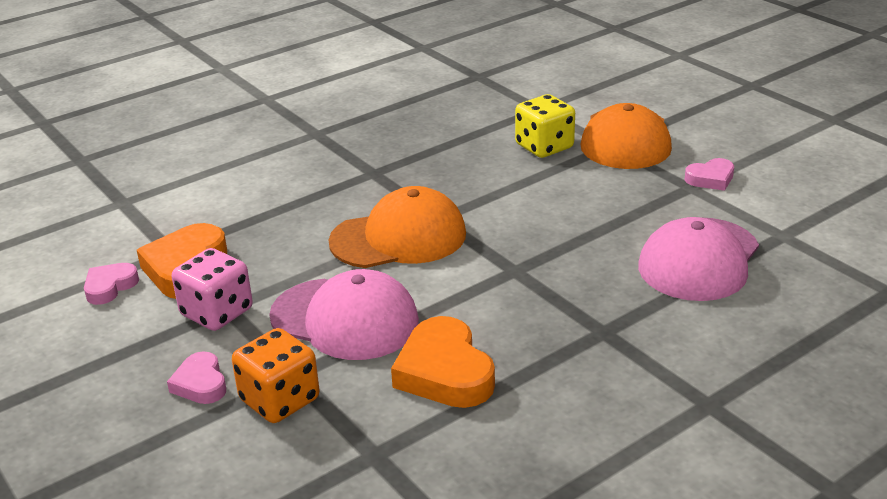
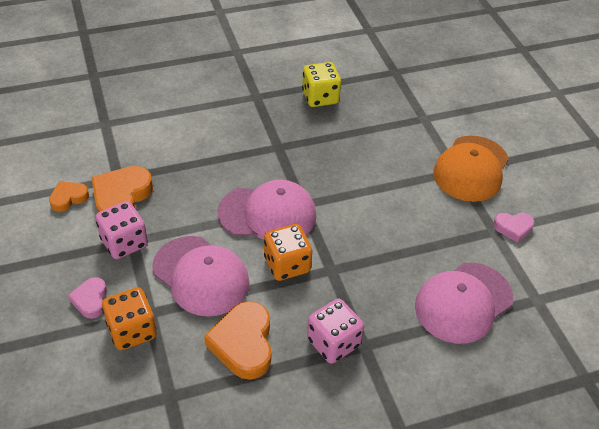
camera: 15 degrees right, 15 degrees up
(110, 287) = (68, 198): pink heart -> orange heart
(399, 238) = (268, 214): orange cap -> pink cap
(454, 279) = (287, 264): none -> orange dice
(544, 147) = (408, 158): yellow dice -> yellow dice (320, 97)
(563, 339) = (333, 342): none -> pink dice

